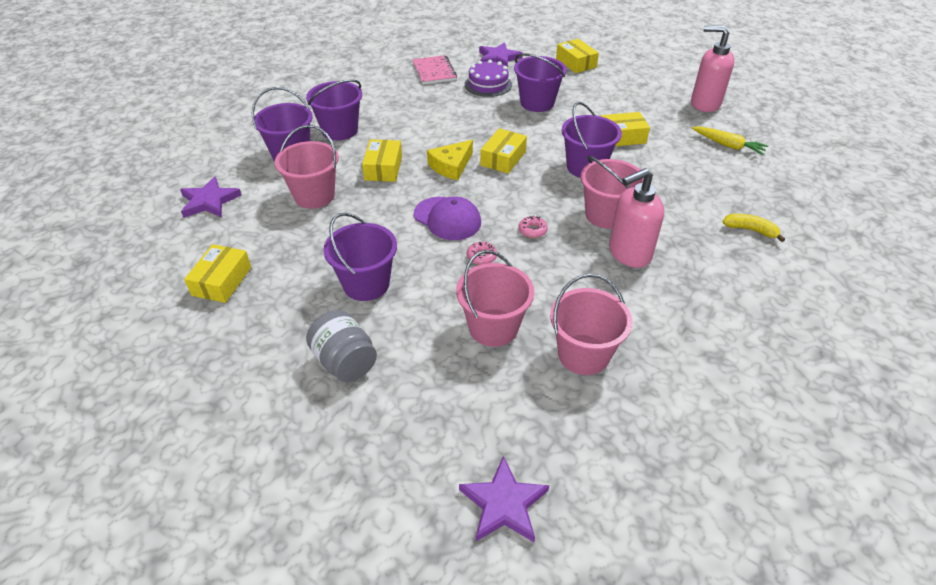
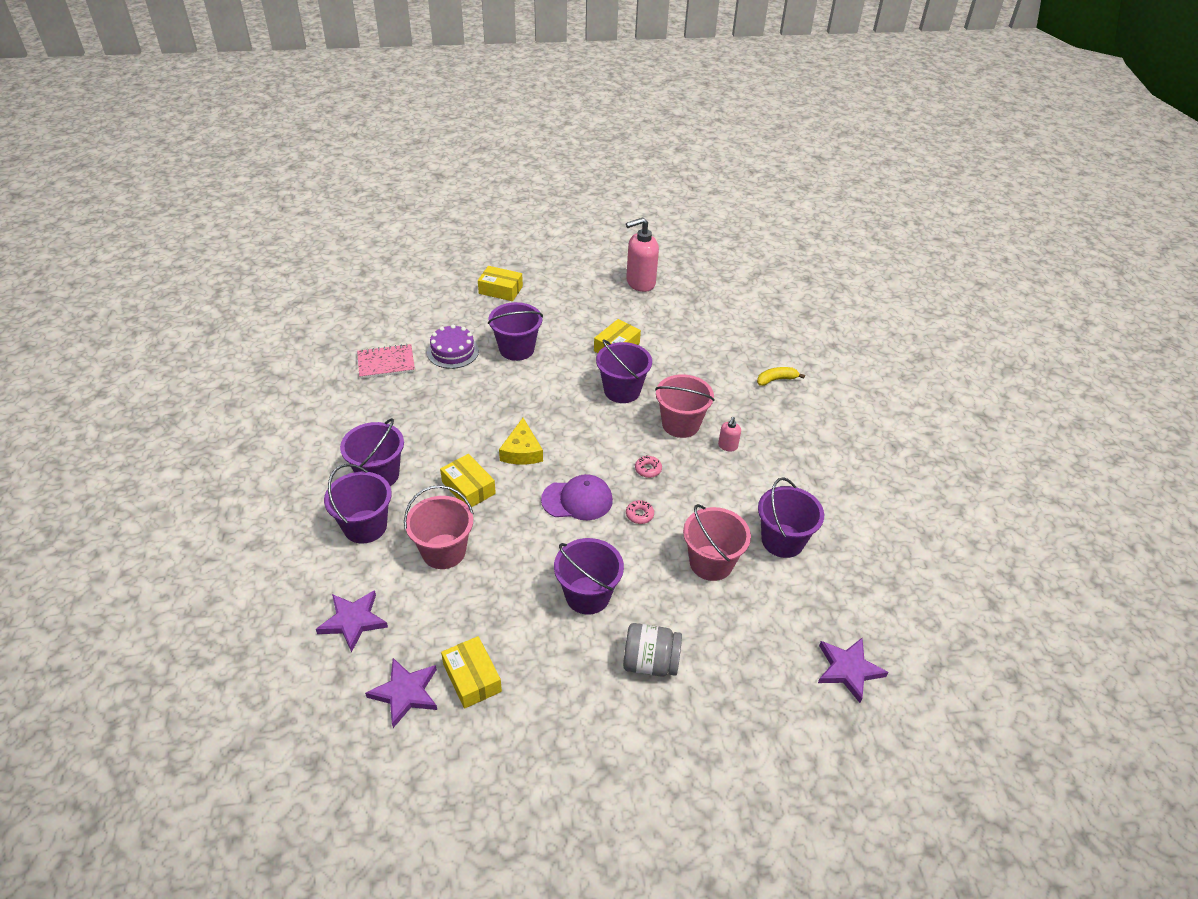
camera: 45 degrees left, 0 degrees up
(434, 71) = (386, 363): pink notebook -> pink notebook turned 45 degrees counterclockwise
(498, 58) = (428, 318): purple star -> purple star (405, 693)
(503, 158) = (553, 419): yellow box -> none
(583, 354) = (782, 541): pink bucket -> purple bucket
(629, 253) = (727, 446): pink soap dispenser -> pink soap dispenser, size x0.47
(728, 145) = (693, 314): yellow carrot -> none

